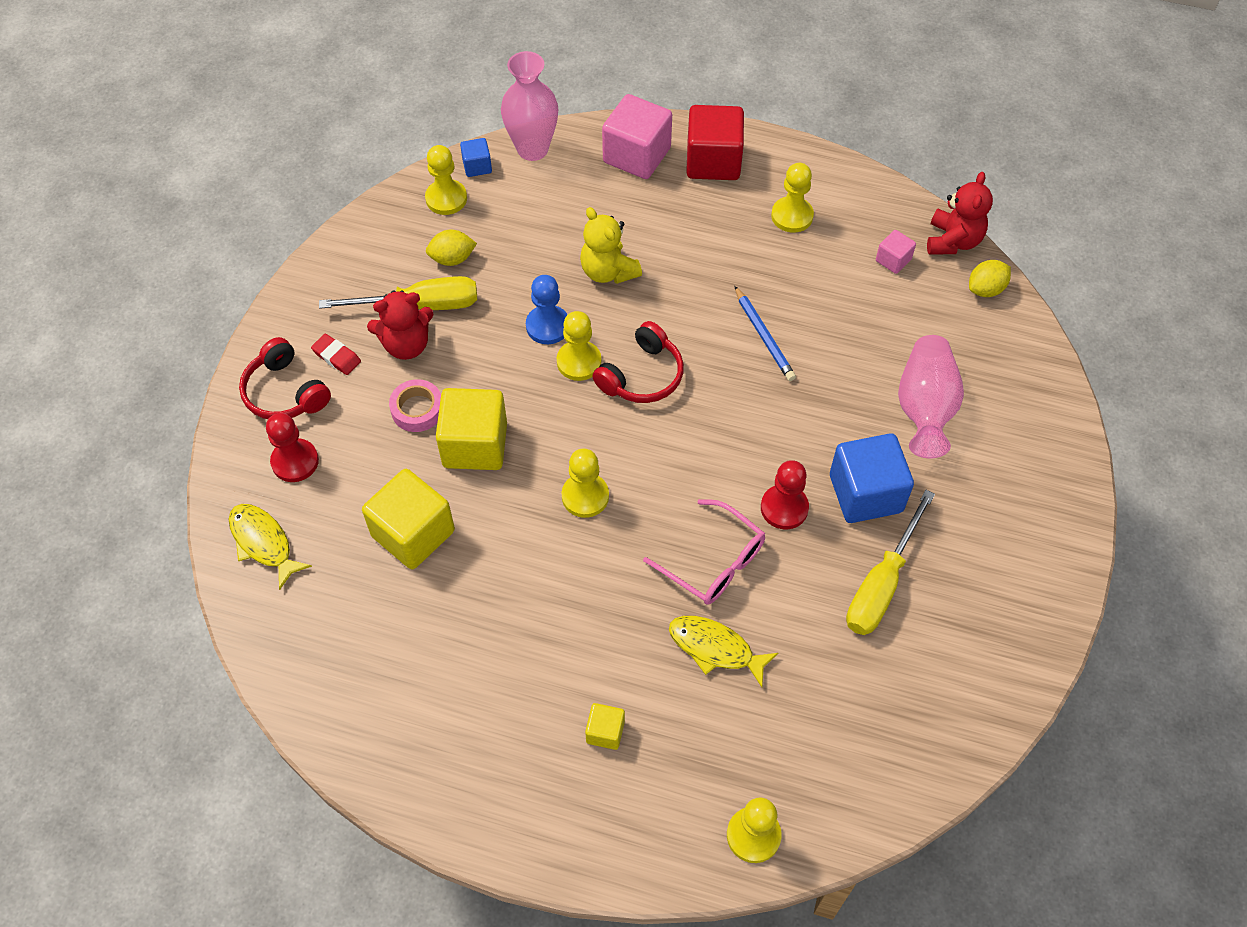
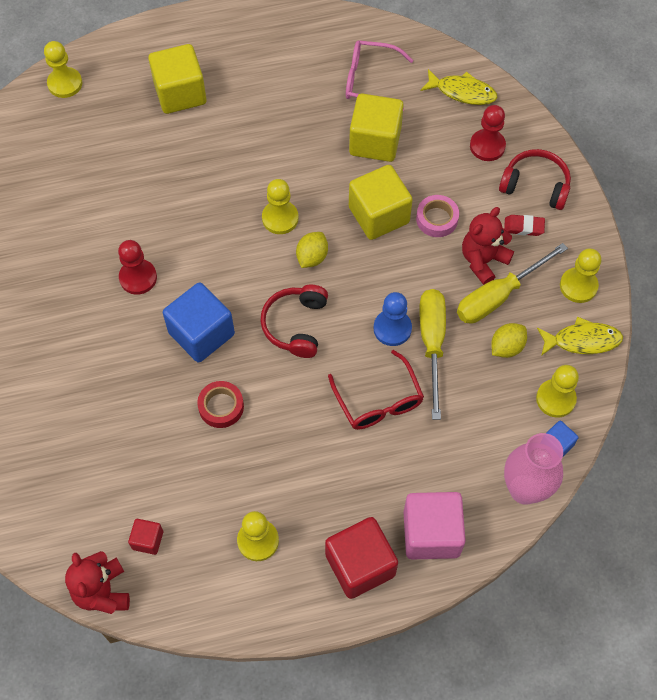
camera: 150 degrees right, 5 degrees up
(579, 362) = (349, 312): yellow pawn -> yellow pawn (578, 286)
(605, 732) = (180, 93): yellow cube -> yellow cube, size x2.04
(608, 271) = (378, 401): yellow teddy bear -> red glasses
(713, 562) = (168, 218): pink glasses -> pink glasses (370, 81)
(715, 648) = (138, 167): yellow fish -> yellow fish (582, 340)
(764, 336) = (221, 407): blue pencil -> red tape
(865, 493) = (84, 317): blue cube -> blue cube (201, 333)
(881, 584) = (47, 259): yellow screwdriver -> yellow screwdriver (432, 343)
(893, 260) = (148, 540): pink cube -> red cube
(924, 408) = (66, 408): pink vase -> none
(985, 289) = (55, 552): yellow lemon -> yellow lemon (312, 257)

